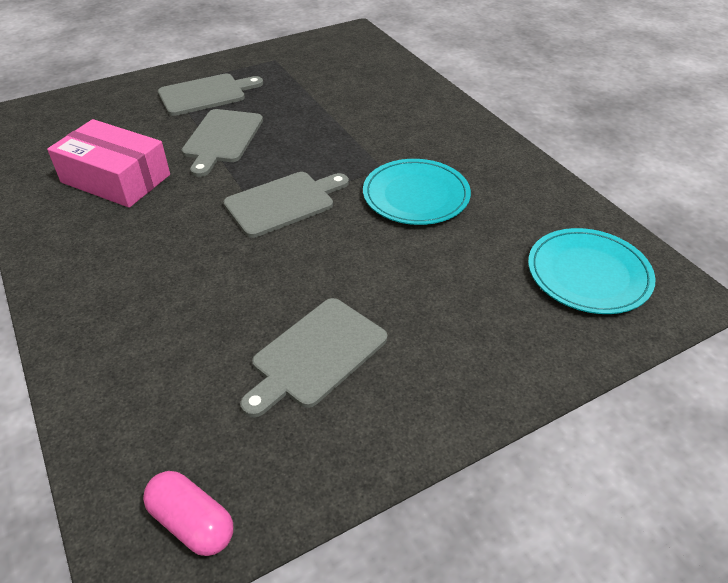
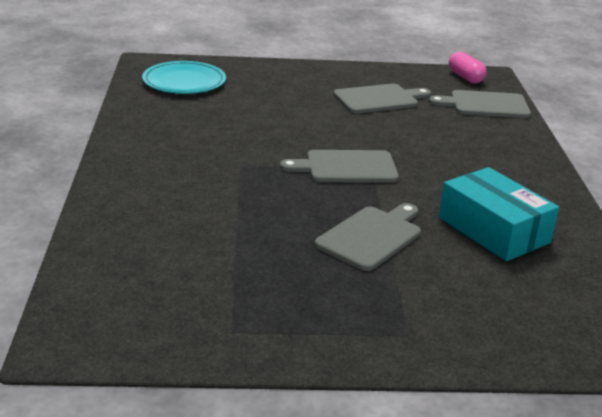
camera: 155 degrees left, 15 degrees down
(115, 179) = (493, 230): pink box -> turquoise box
(206, 94) = (364, 301): grey cutting board -> grey cutting board (485, 105)
(416, 195) = (236, 142): turquoise plate -> none

